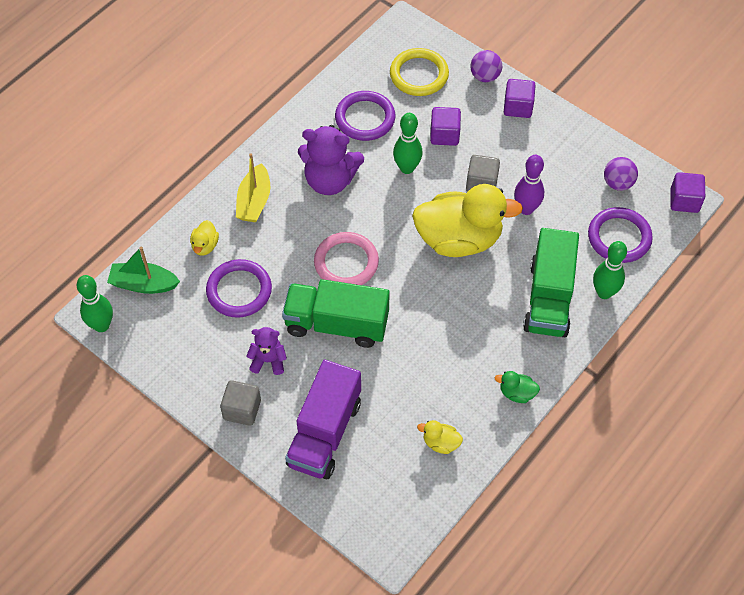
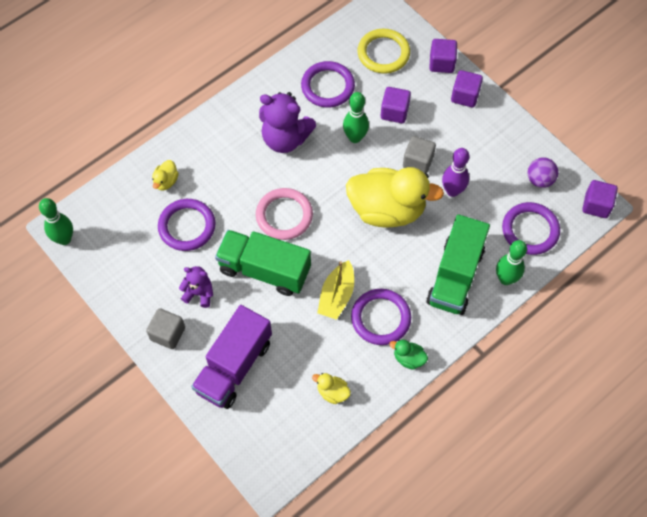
camera: 10 degrees right, 5 degrees up
(143, 284) = (107, 208): green boat -> none
(254, 201) = (216, 148): yellow boat -> yellow boat (336, 296)
(477, 355) = (380, 318): none -> purple ring
(485, 76) = (441, 63): purple ball -> purple cube

